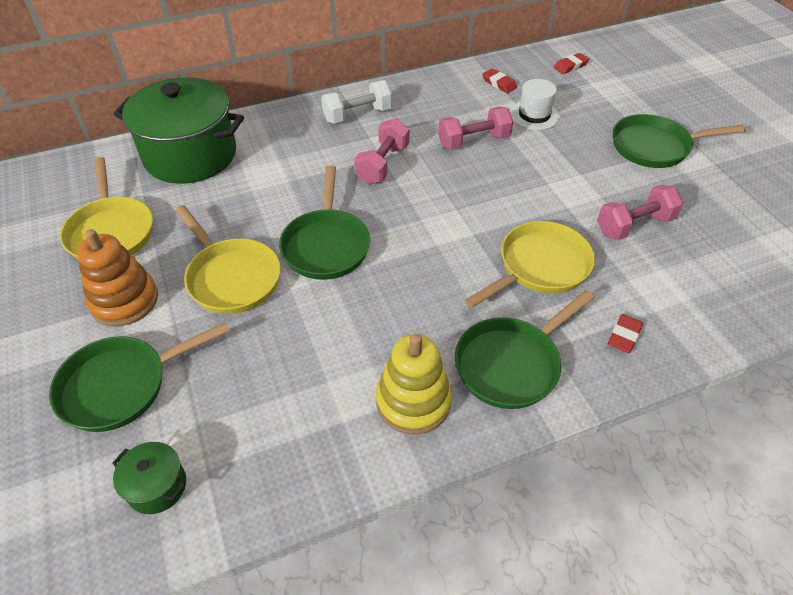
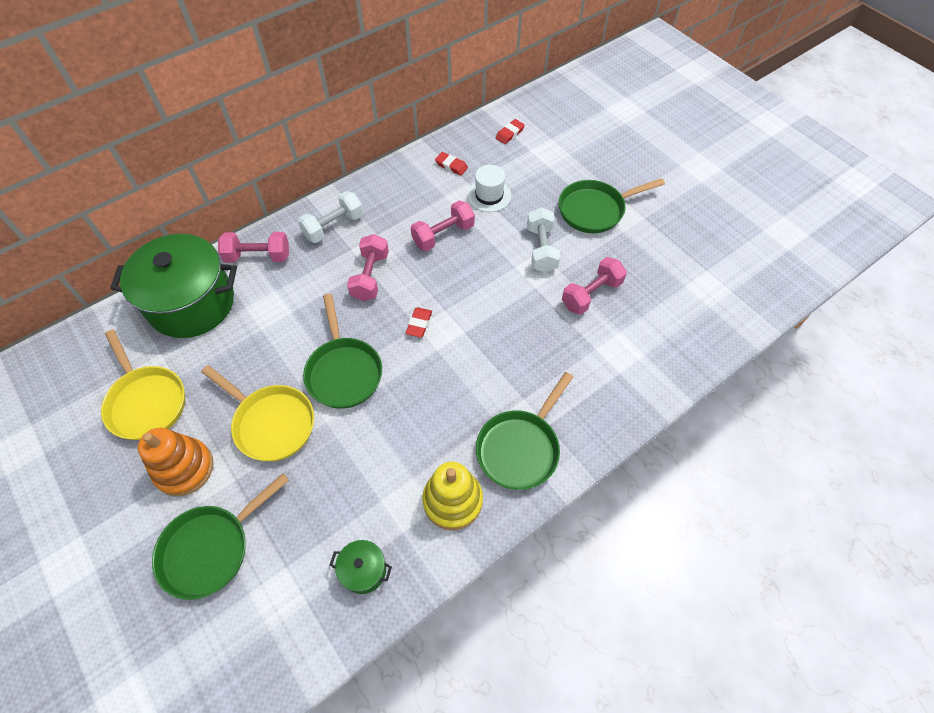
camera: 15 degrees left, 10 degrees up
(157, 486) = (272, 627): green pot -> green pot (364, 570)
(271, 127) = (258, 256): none -> pink dumbbell
(539, 267) = (524, 352): yellow pan -> none
(583, 172) = (541, 249): none -> white dumbbell
(624, 336) = (600, 401): red eraser -> red eraser (419, 324)

